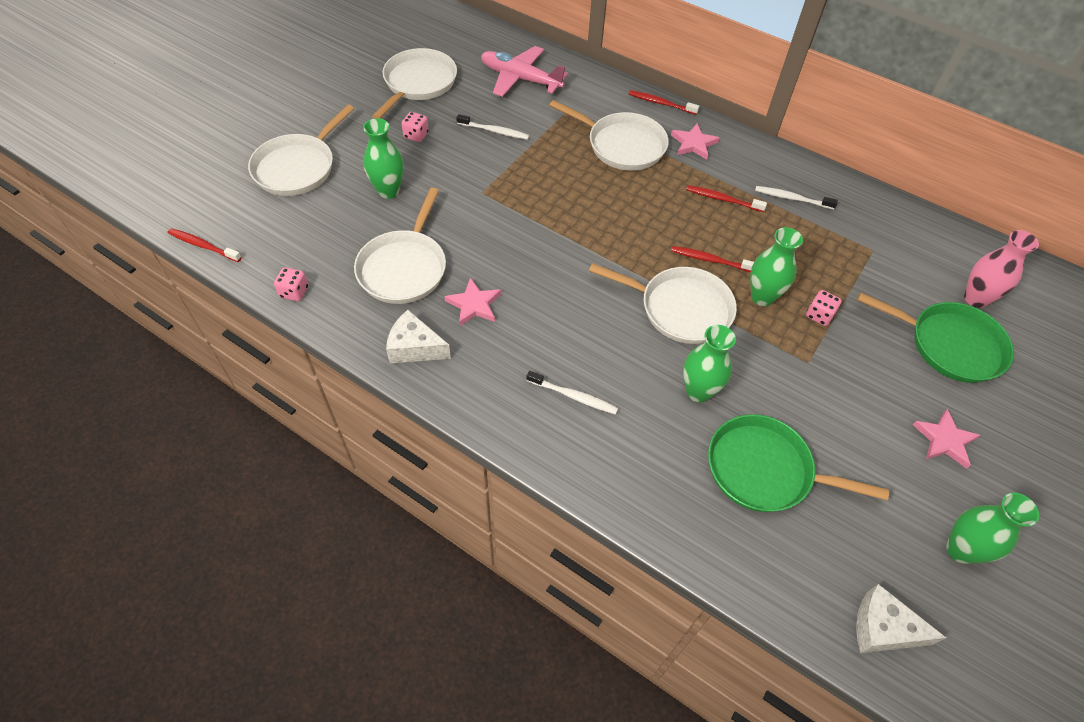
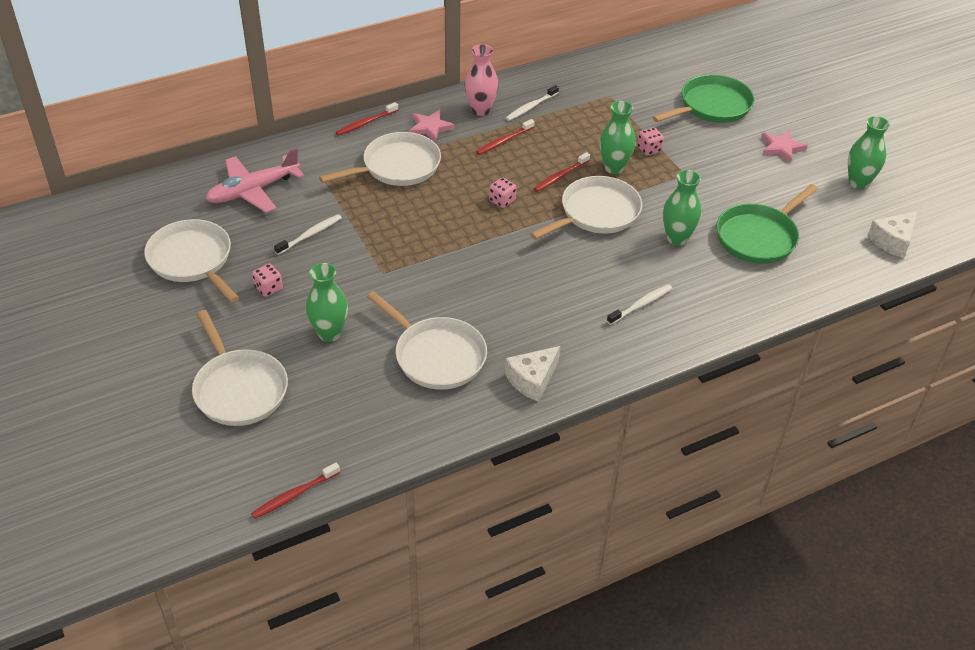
camera: 60 degrees left, 10 degrees down
(294, 292) = (410, 441): pink dice -> pink dice (502, 201)
(474, 304) = (511, 326): pink star -> none
(975, 298) = (682, 75): pink vase -> pink vase (480, 110)

